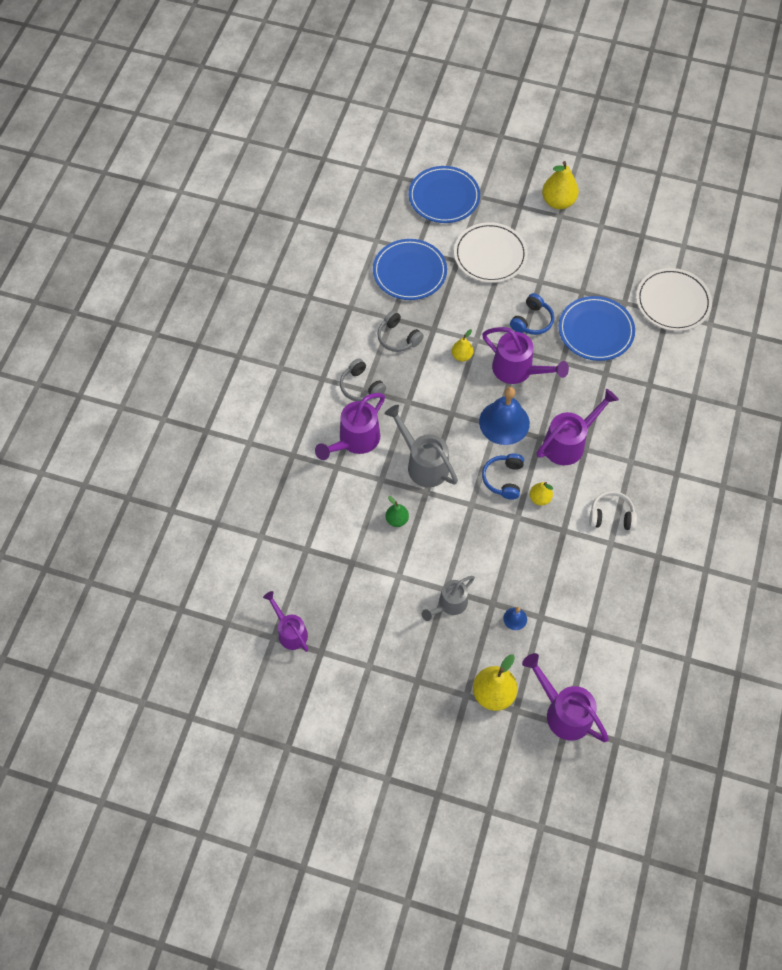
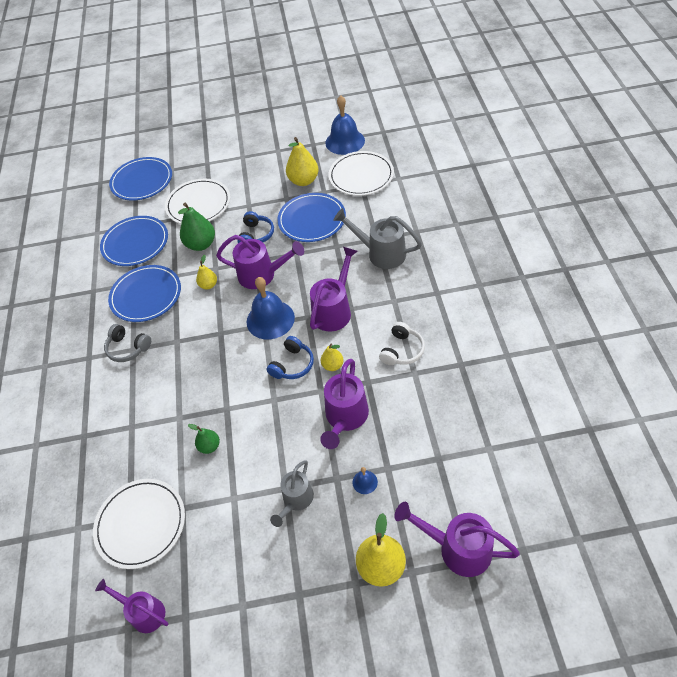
camera: 20 degrees left, 10 degrees down
(313, 559) = (141, 524): none -> white plate
(355, 441) = (140, 395): purple watering can -> purple watering can (345, 418)
(398, 338) = (146, 295): grey headphones -> blue plate
(423, 463) = (213, 385): grey watering can -> grey watering can (381, 253)
(473, 305) = (201, 244): none -> green pear
(503, 479) = (292, 365): blue headphones -> blue headphones turned 135 degrees counterclockwise
(558, 202) = (236, 149): yellow pear -> yellow pear (303, 181)
(611, 516) = (402, 350): white headphones -> white headphones turned 135 degrees clockwise
(678, 249) = (345, 141): none -> blue bell

